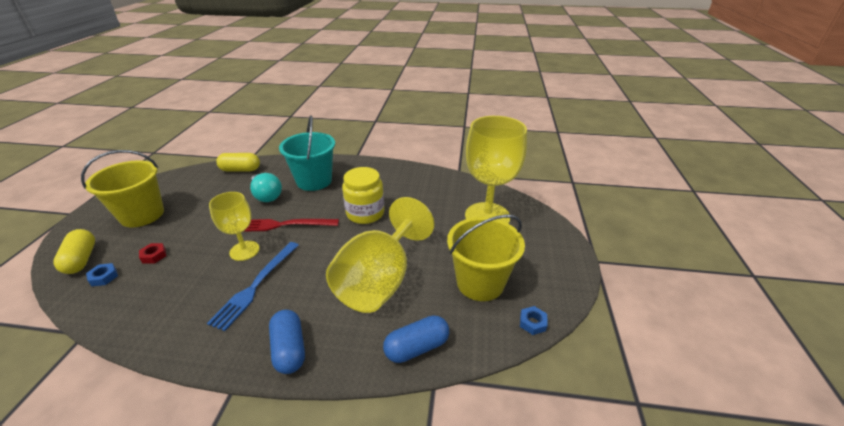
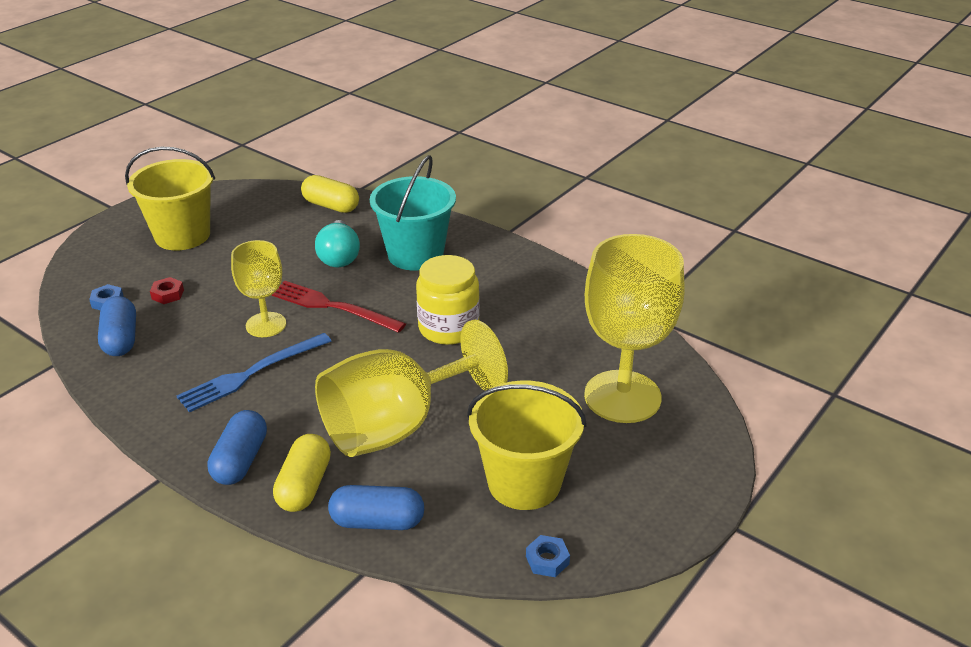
camera: 30 degrees right, 0 degrees up
(81, 259) = (96, 272): yellow capsule -> yellow capsule (304, 486)
(132, 300) = (121, 339): none -> blue capsule

